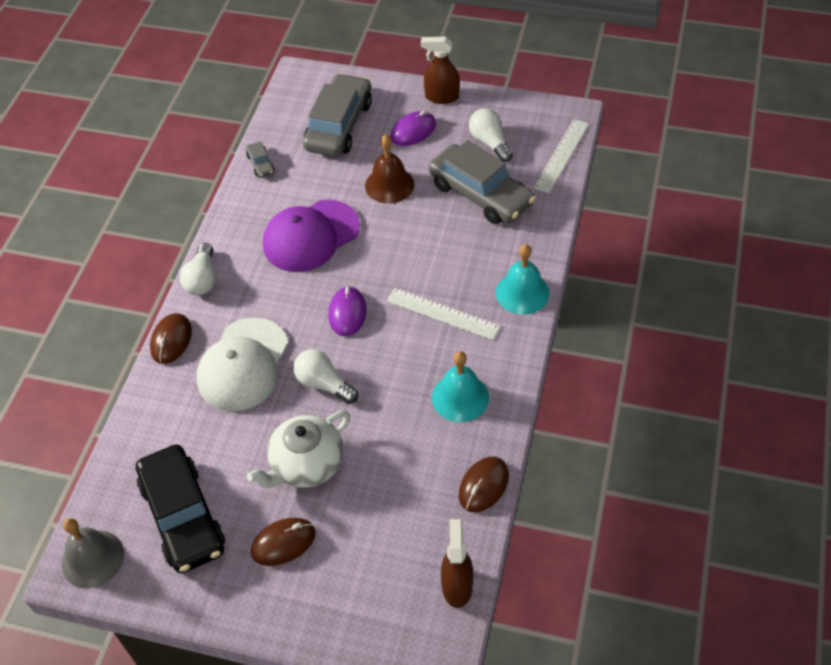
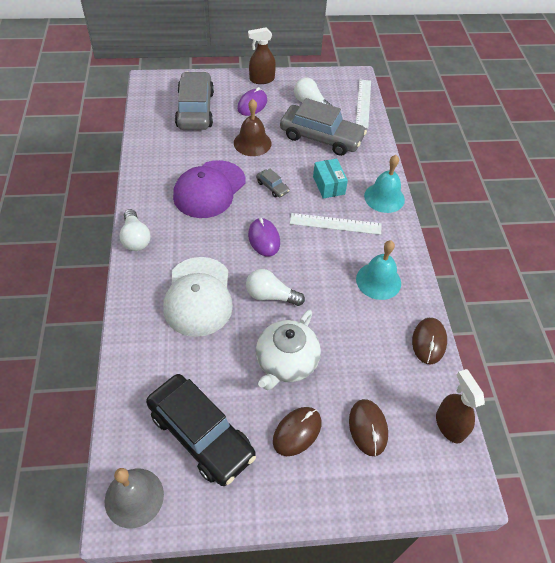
camera: 25 degrees left, 0 degrees up
(171, 340) = (129, 291): brown mouse -> brown mouse (368, 428)
(260, 164) = (146, 146): grey car -> grey car (272, 187)
(459, 261) = (328, 185): none -> turquoise box

